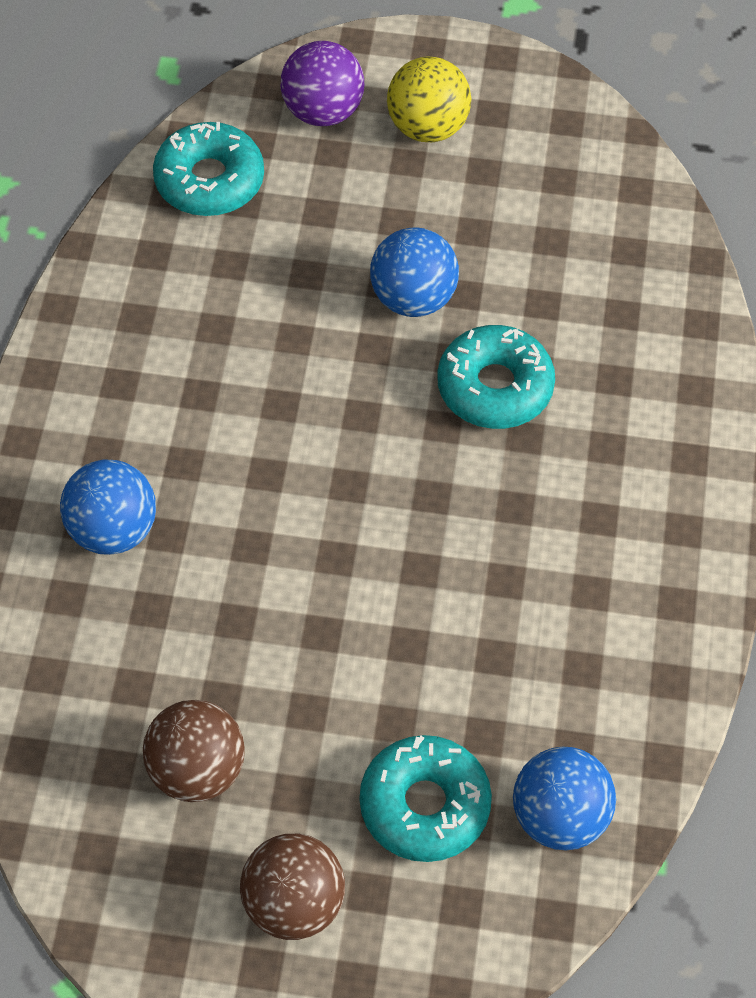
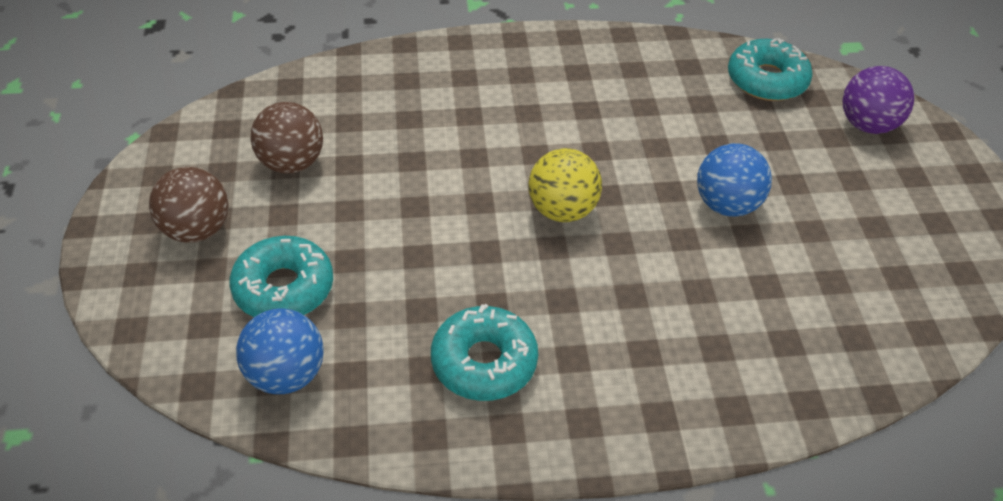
camera: 75 degrees right, 10 degrees down
(112, 530) = (463, 90): blue ball -> none
(427, 127) = (895, 185): yellow ball -> yellow ball (562, 210)
(495, 387) = (669, 268): turquoise donut -> turquoise donut (484, 362)

